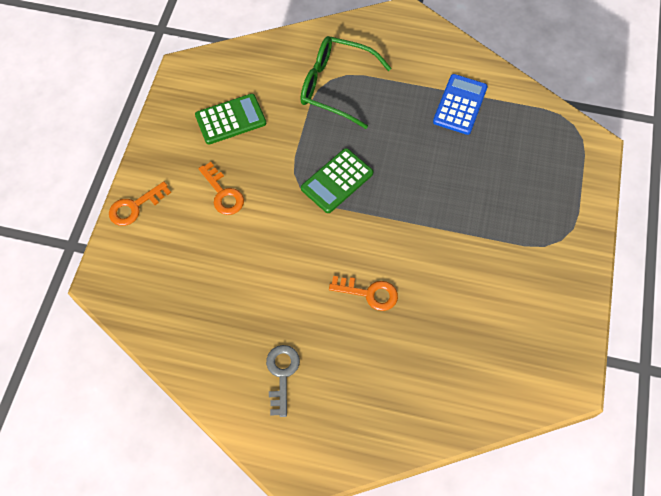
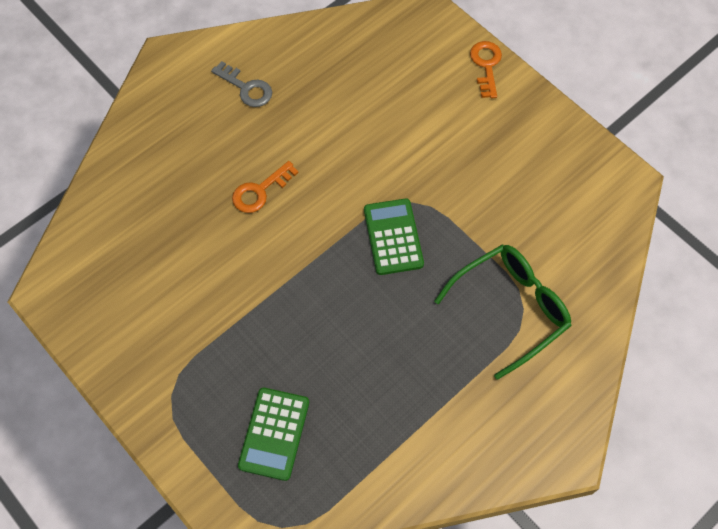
camera: 125 degrees right, 0 degrees up
(223, 193) = (450, 137): orange key -> none
(230, 119) = (533, 187): green calculator -> green calculator (274, 433)
(460, 105) = (398, 420): blue calculator -> none

